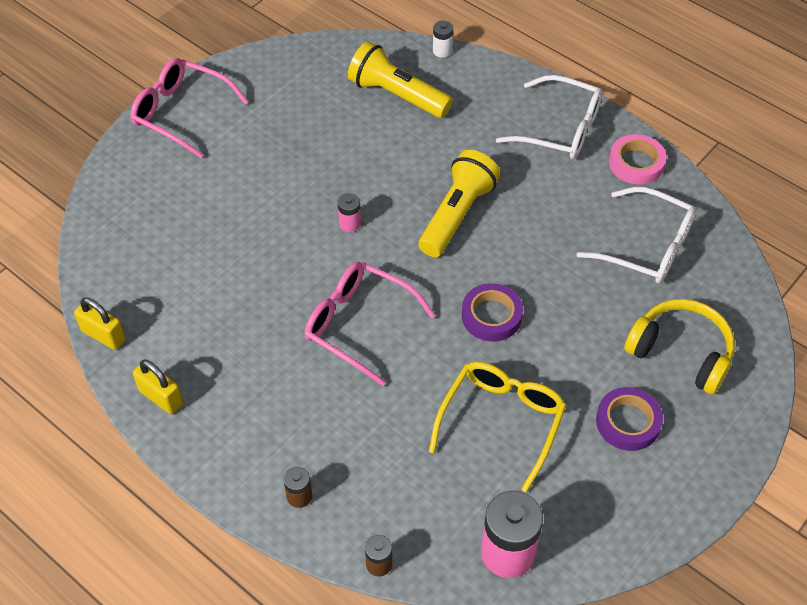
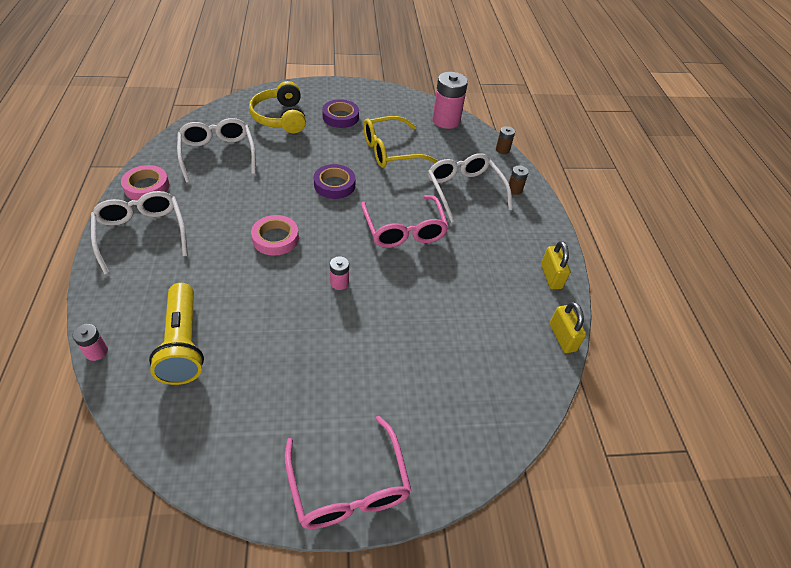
camera: 140 degrees left, 5 degrees down
(354, 438) = (464, 190): none -> white glasses
(442, 51) = (96, 352): white battery -> pink battery
(457, 215) = (275, 238): yellow flashlight -> pink tape

